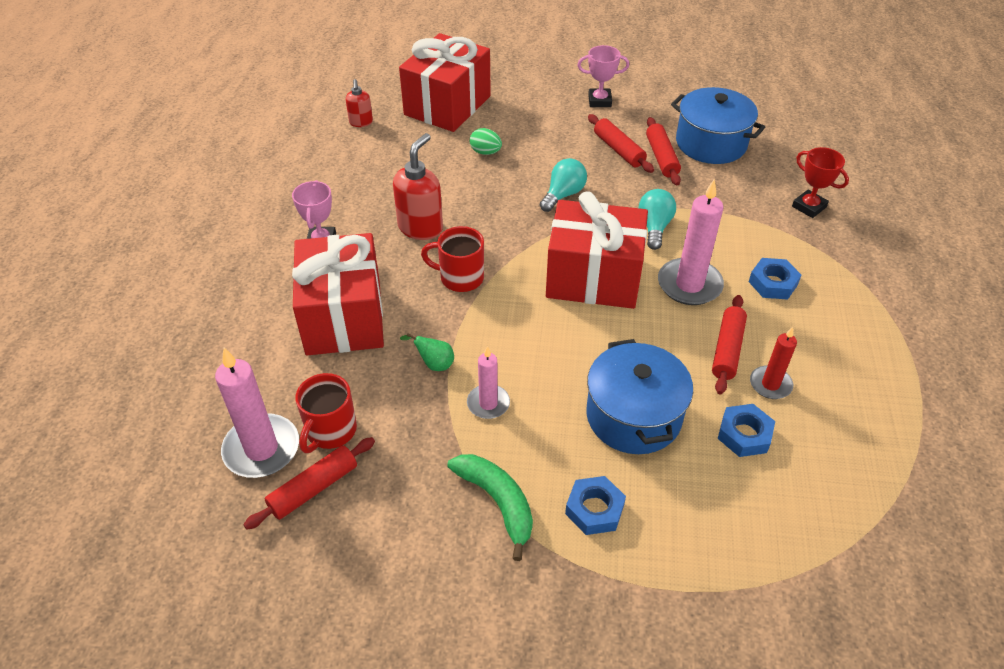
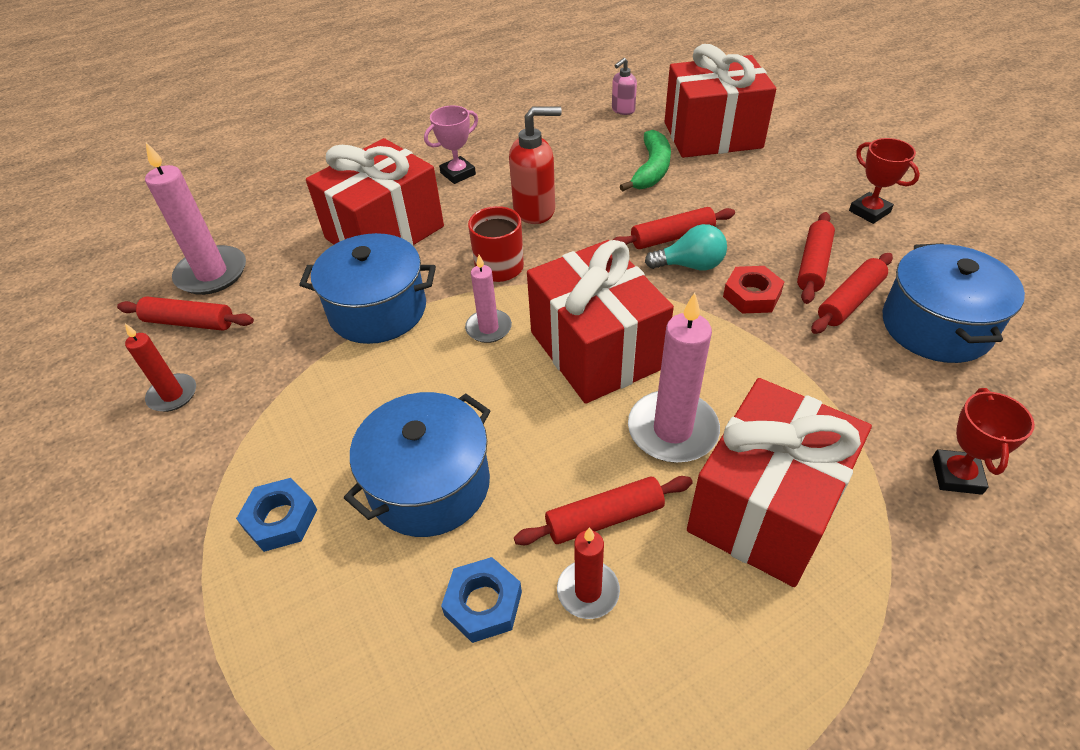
camera: 55 degrees right, 0 degrees up
(330, 431) = (255, 296): red mug -> none
(361, 122) = (623, 110): red soap dispenser -> pink soap dispenser
(397, 531) = (173, 395): none -> red candle
(434, 364) = (378, 310): green pear -> blue pot
(485, 152) = (681, 189): green egg -> none
(488, 403) = (359, 369): pink candle -> pink candle (488, 328)
(497, 502) = (244, 441): green banana -> green banana (651, 170)
(528, 185) = (672, 237): none -> red rolling pin
(599, 101) = (869, 211): pink trophy -> red trophy
(617, 188) = (751, 295): none -> red nut
(654, 227) = (729, 354): turquoise light bulb -> none
(773, 283) = (765, 507): blue nut -> red gift

